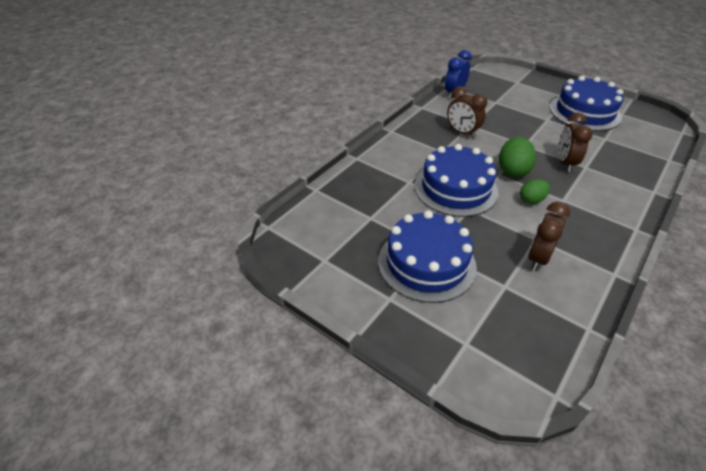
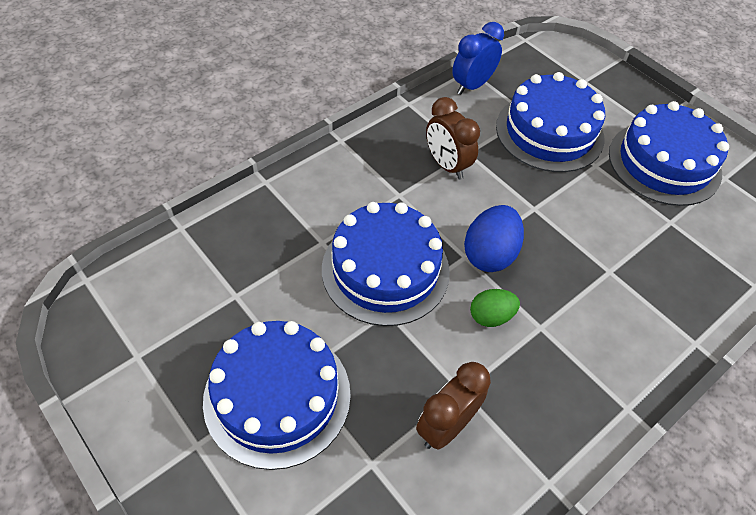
camera: 10 degrees right, 10 degrees up
(512, 108) = (549, 132): none -> blue cake
(512, 170) = (489, 254): green egg -> blue egg
(565, 163) = (580, 257): brown clock -> none

